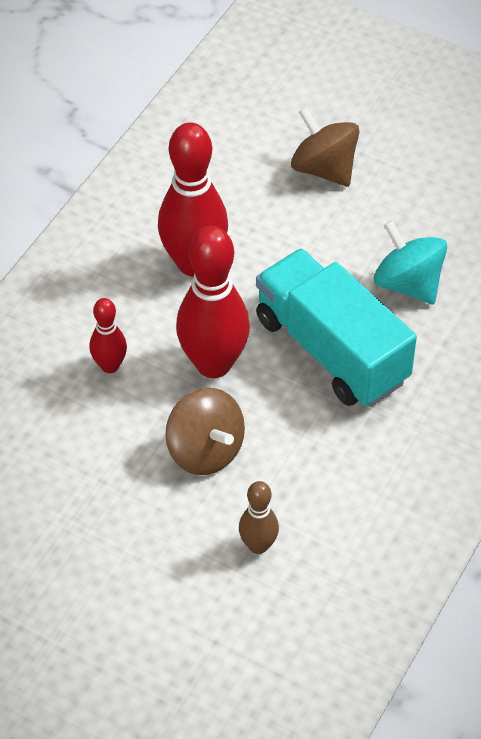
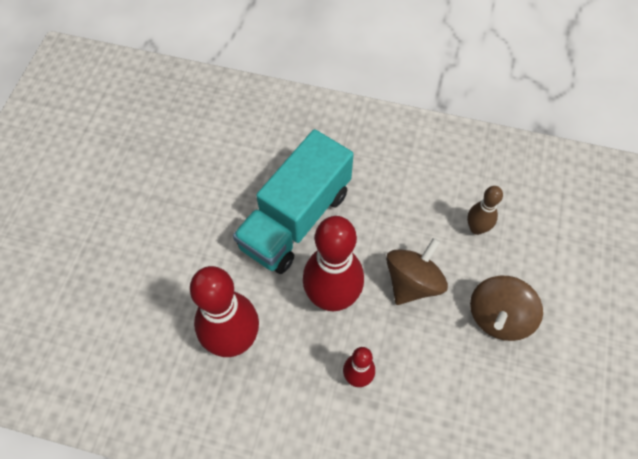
camera: 105 degrees left, 10 degrees up
(324, 169) = (110, 263): brown spinning top -> brown spinning top (498, 317)
(408, 284) = (220, 182): turquoise spinning top -> none

